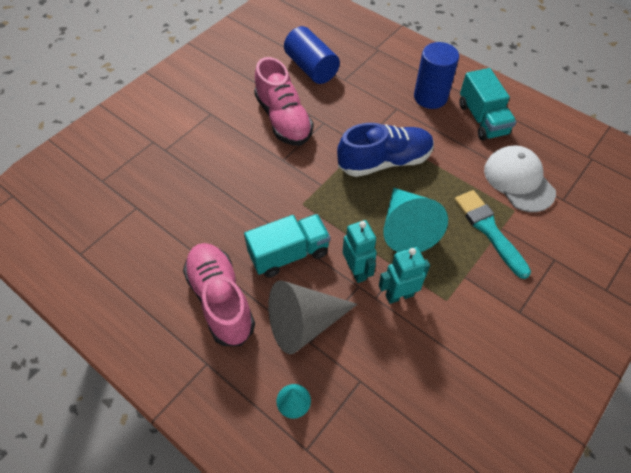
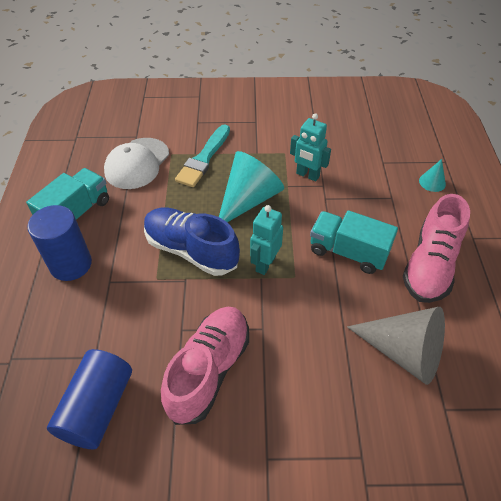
camera: 130 degrees left, 5 degrees down
(304, 323) = (385, 208): grey cone -> grey cone (404, 352)
(357, 271) = (315, 205): turquoise robot -> turquoise robot (265, 264)

